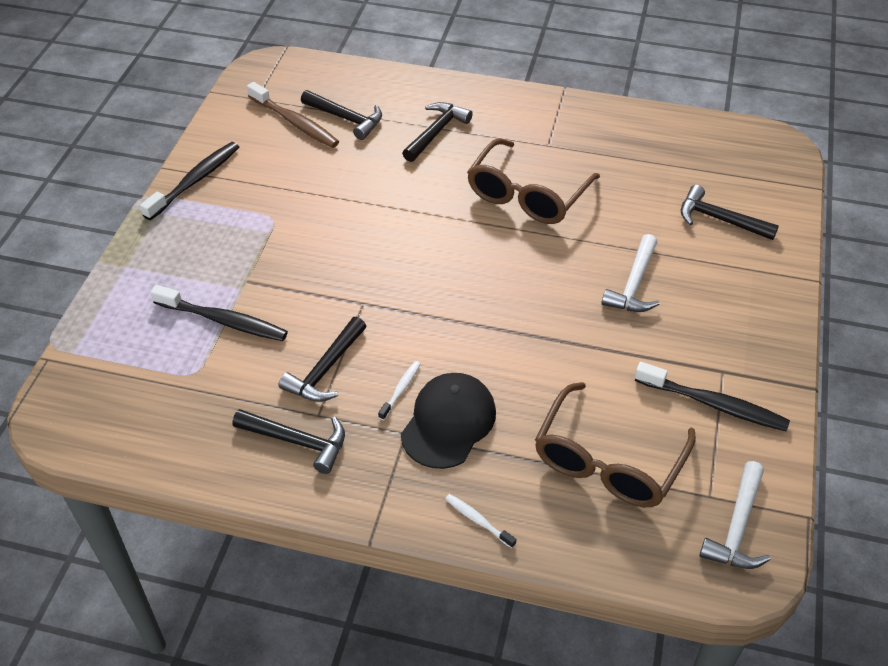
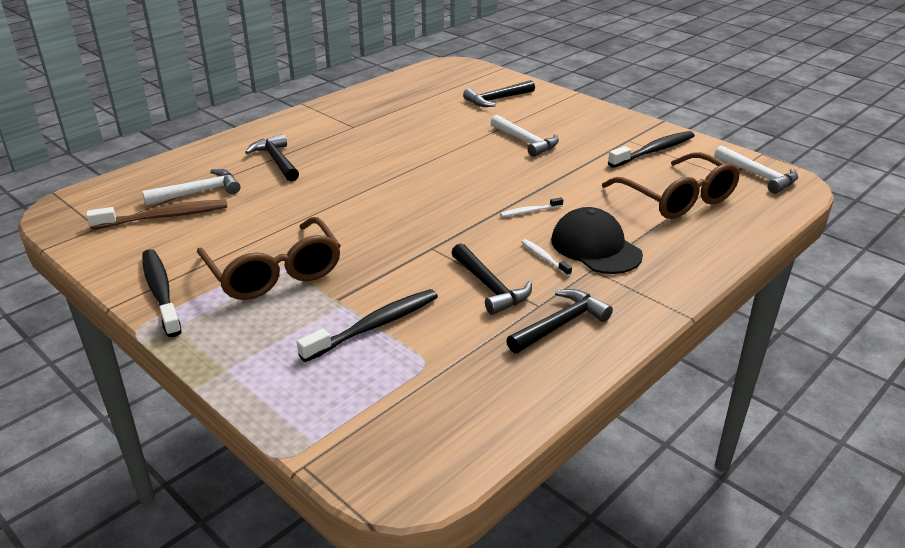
camera: 60 degrees left, 15 degrees down
(346, 119) = (199, 192): black hammer -> white hammer
(478, 520) = (700, 263): white toothbrush -> white toothbrush (529, 211)
(527, 195) = (395, 149): brown glasses -> brown glasses (275, 273)

